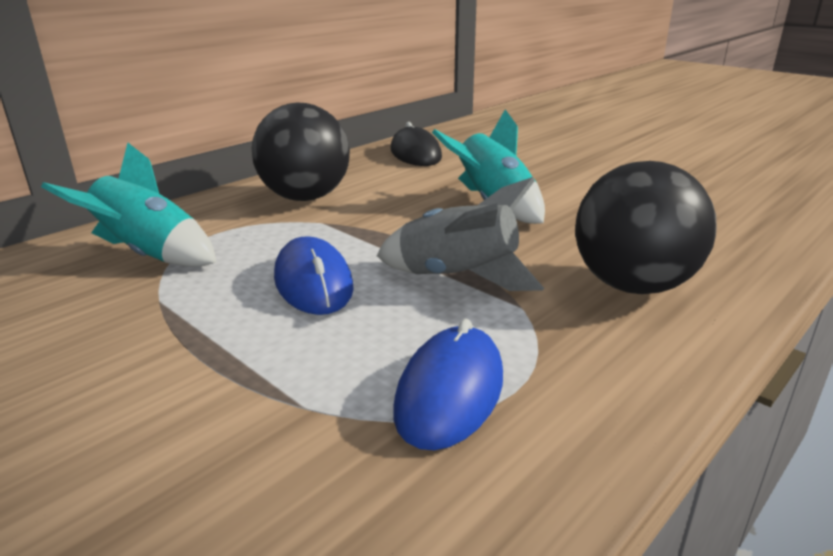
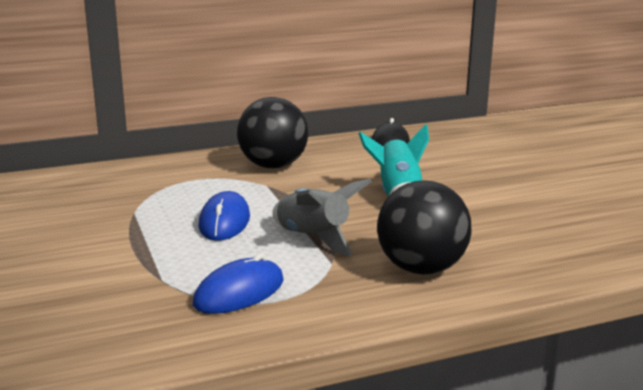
camera: 25 degrees right, 5 degrees down
(149, 255) = (147, 185): turquoise rocket -> none

